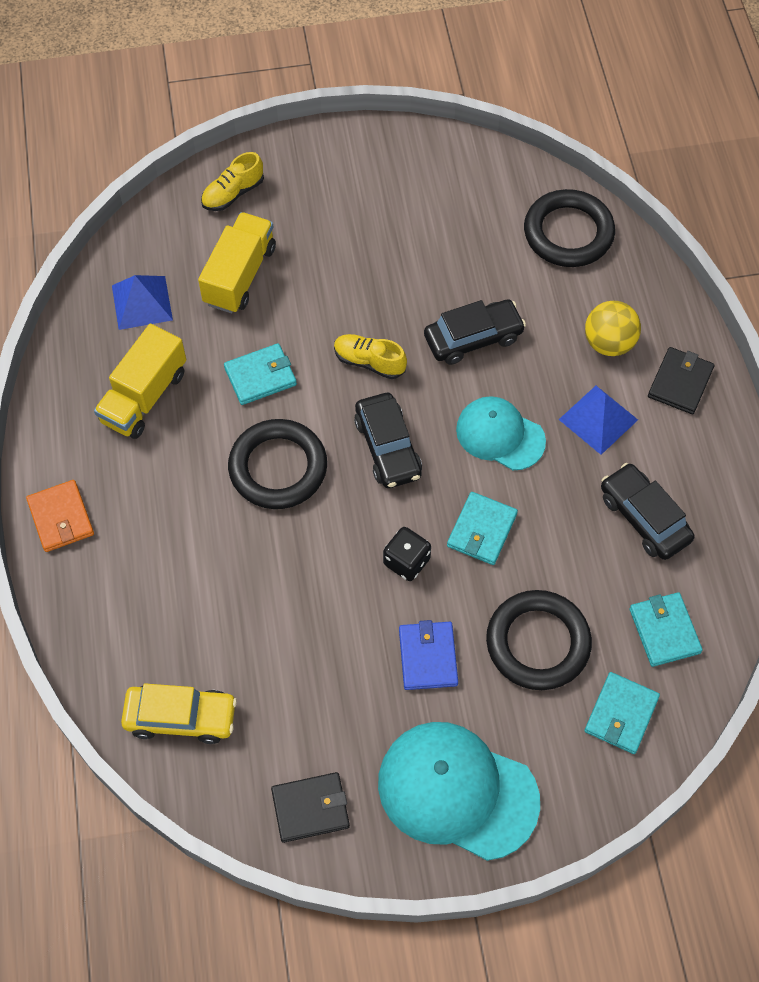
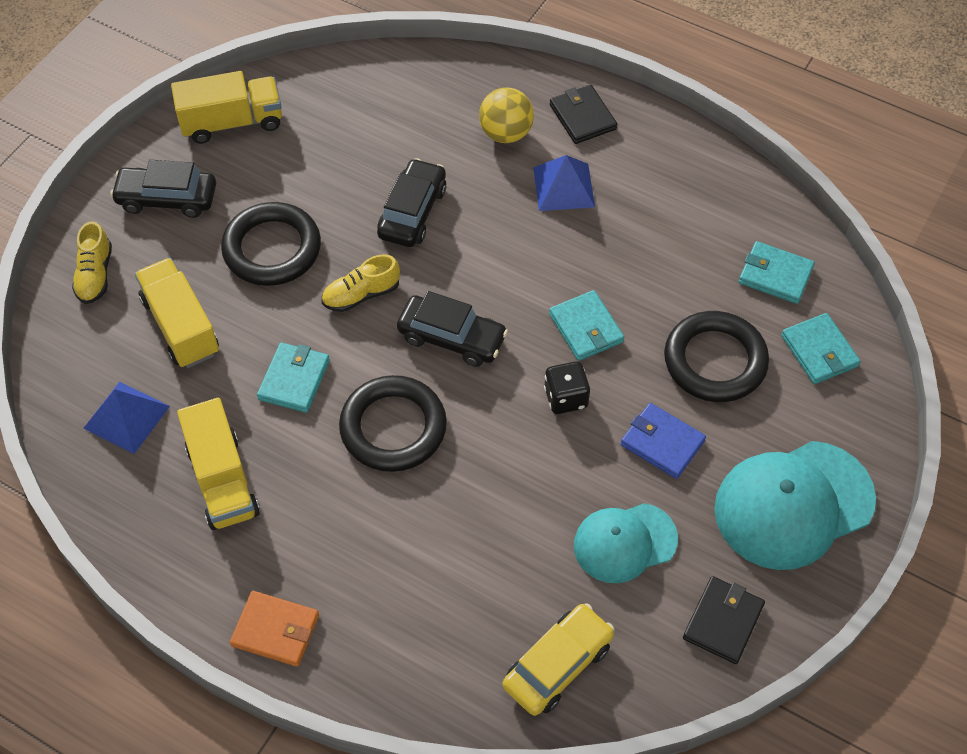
camera: 50 degrees left, 5 degrees down
(437, 166) = (232, 122): none -> yellow truck
(500, 435) = (515, 257): turquoise cap -> turquoise cap (624, 542)
(568, 233) = (385, 88): black ring -> black ring (272, 249)
(644, 518) = (672, 220): black car -> black car (167, 199)

